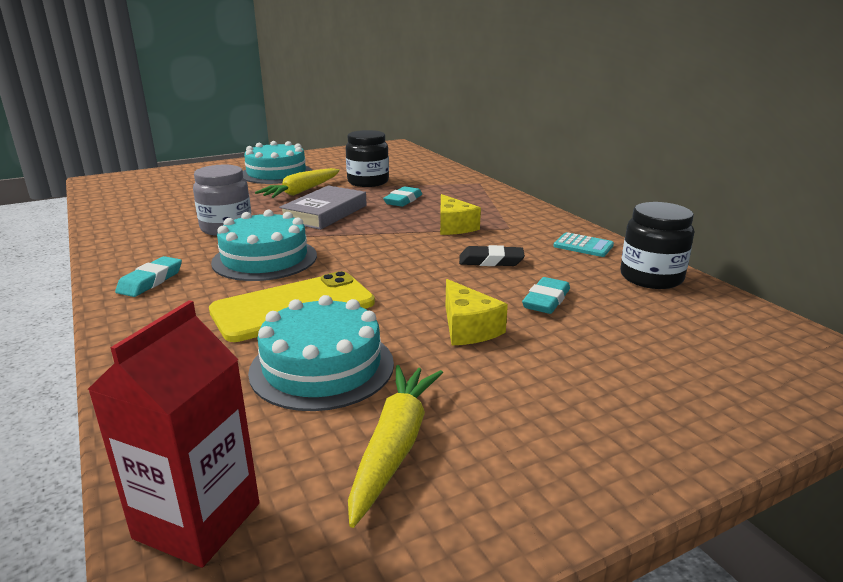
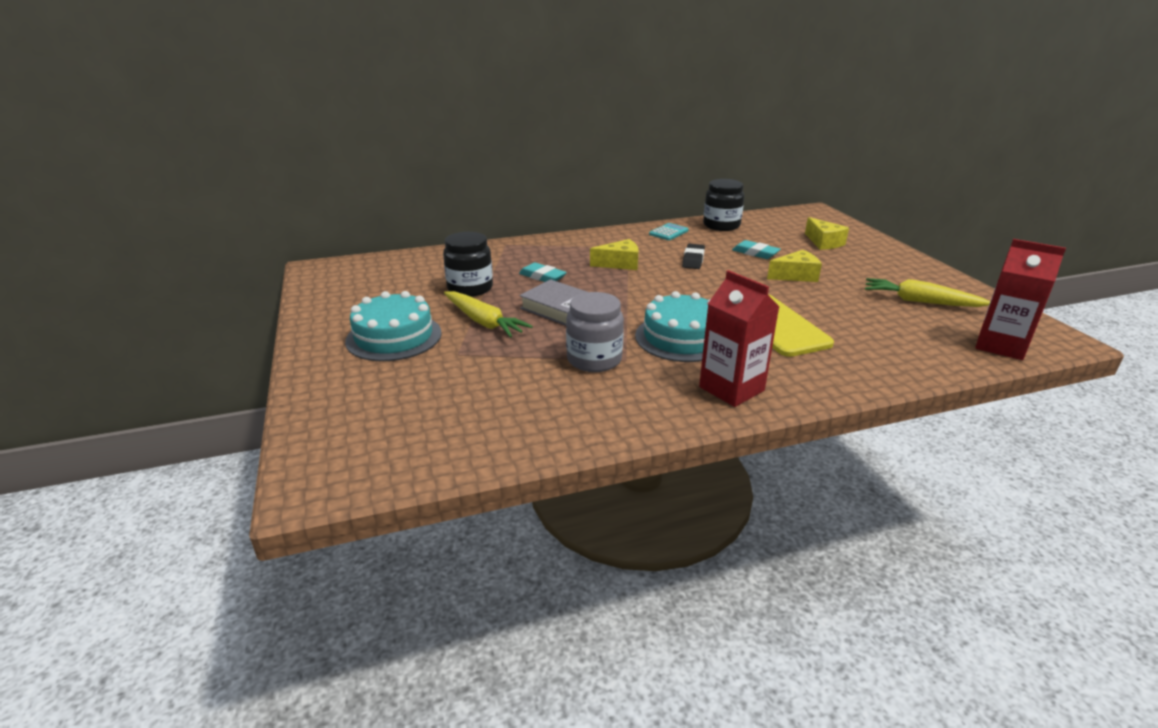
camera: 80 degrees left, 5 degrees up
(150, 281) = (731, 389): turquoise eraser -> red carton
(322, 367) = (855, 317): turquoise cake -> none
(652, 364) = (824, 242): none -> yellow cheese

